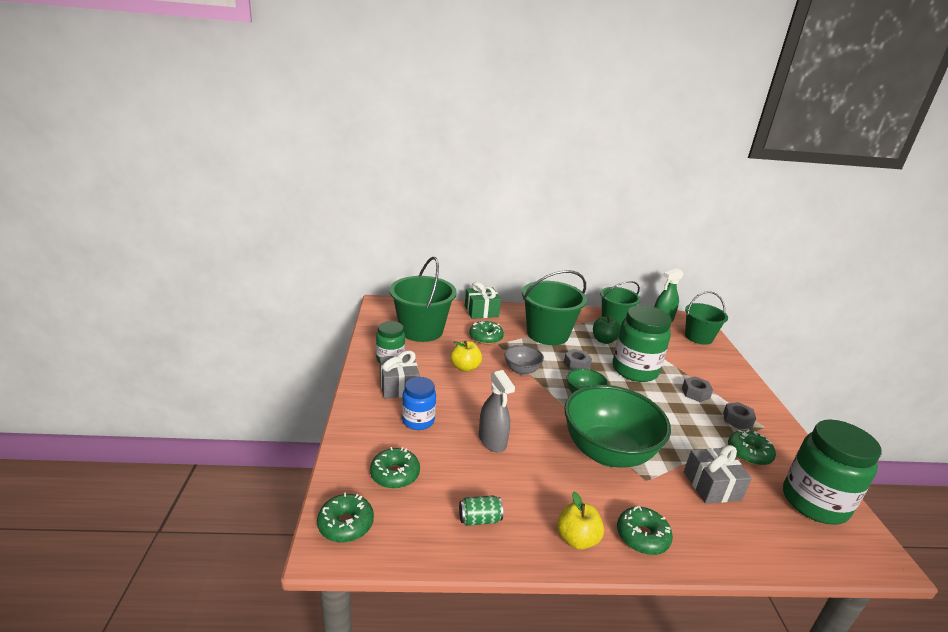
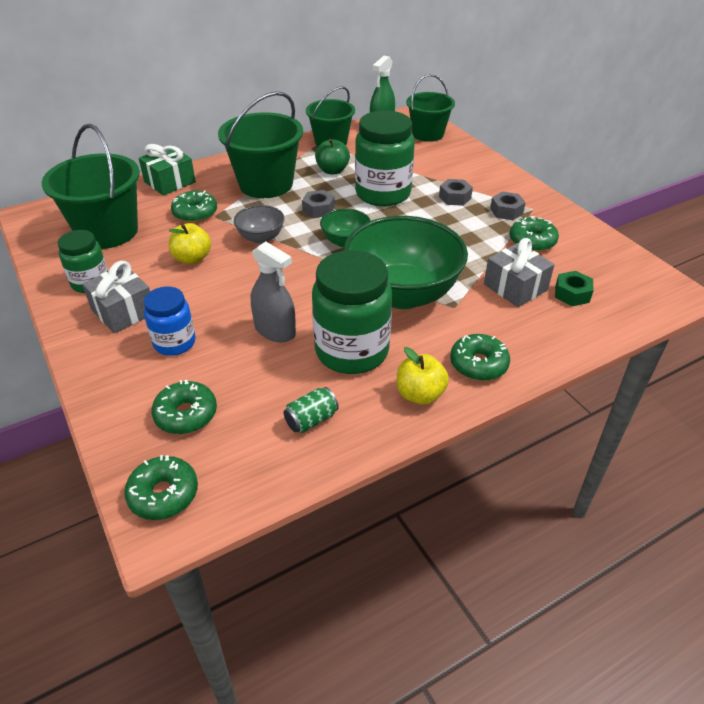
camera: 25 degrees left, 15 degrees up
(765, 513) = (572, 294): none -> green nut
(814, 502) = (606, 266): green jar -> green jar (352, 351)

